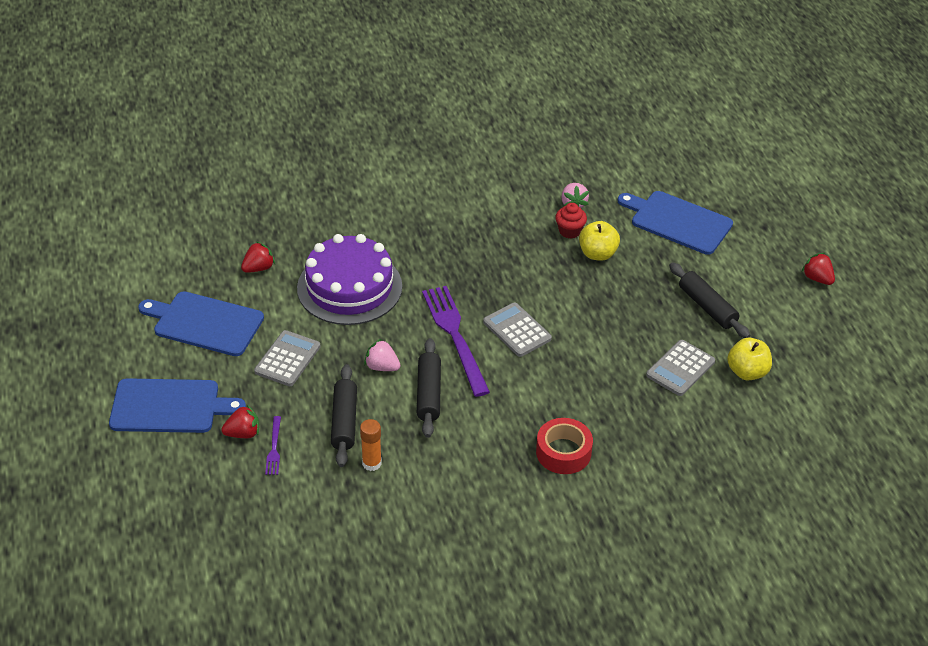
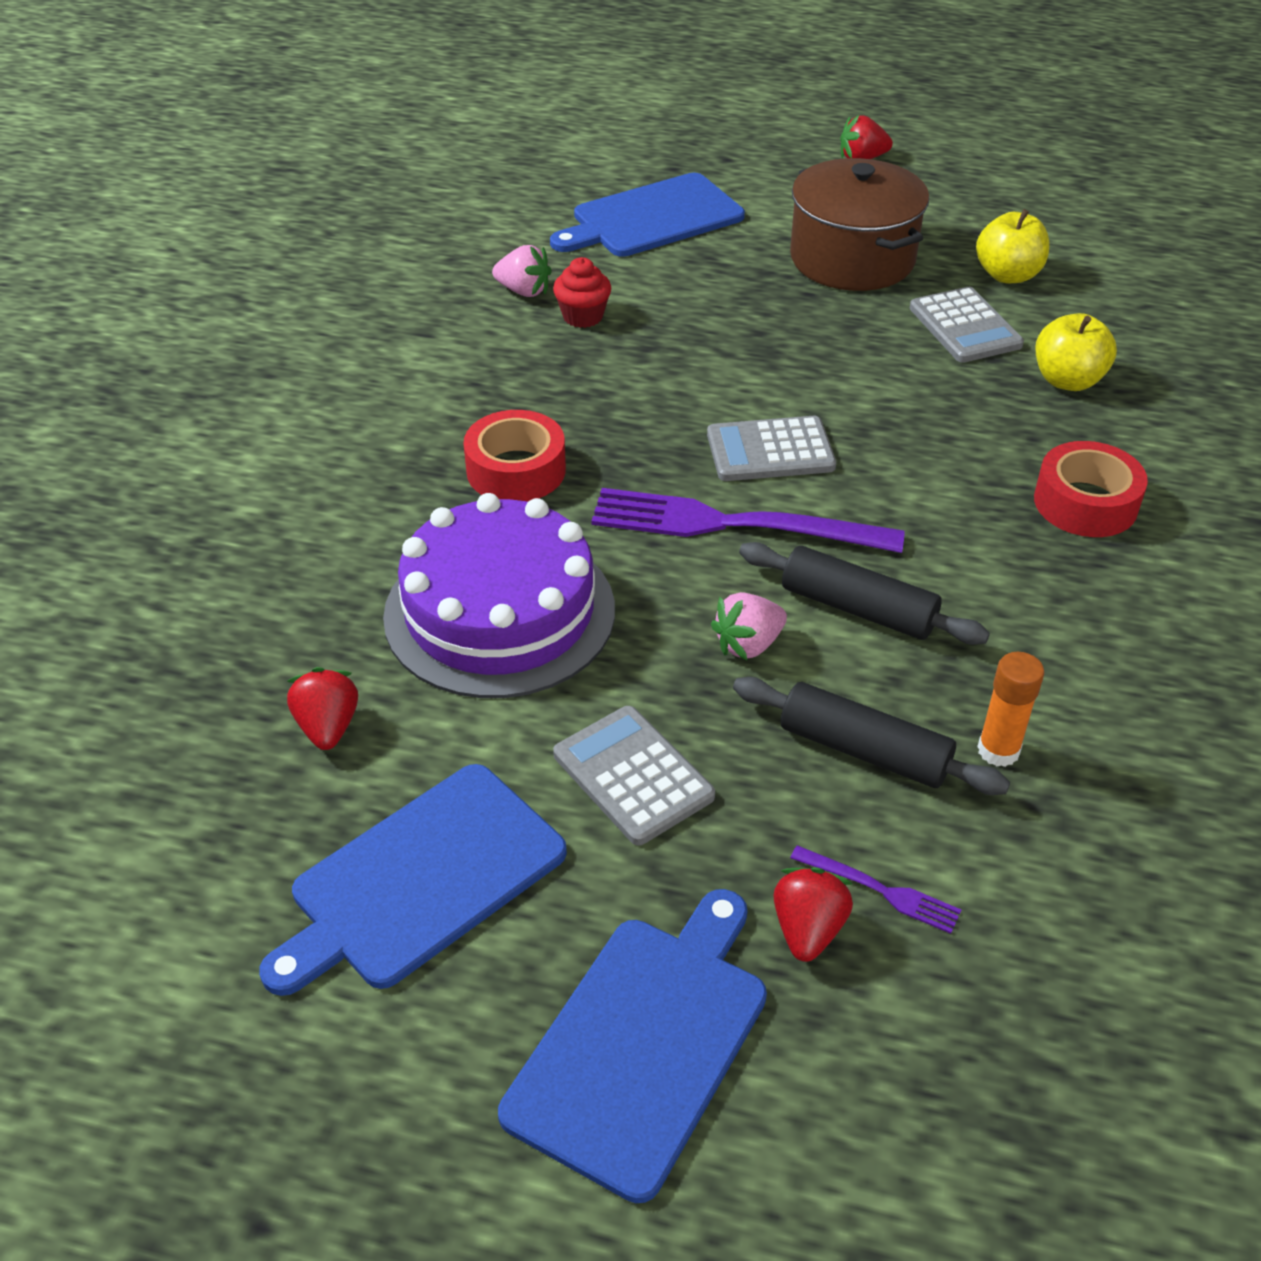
camera: 60 degrees left, 0 degrees up
(440, 256) = (516, 470): none -> red tape
(597, 254) = (658, 309): yellow apple -> yellow apple (1067, 380)
(707, 307) = (852, 259): black rolling pin -> brown pot

